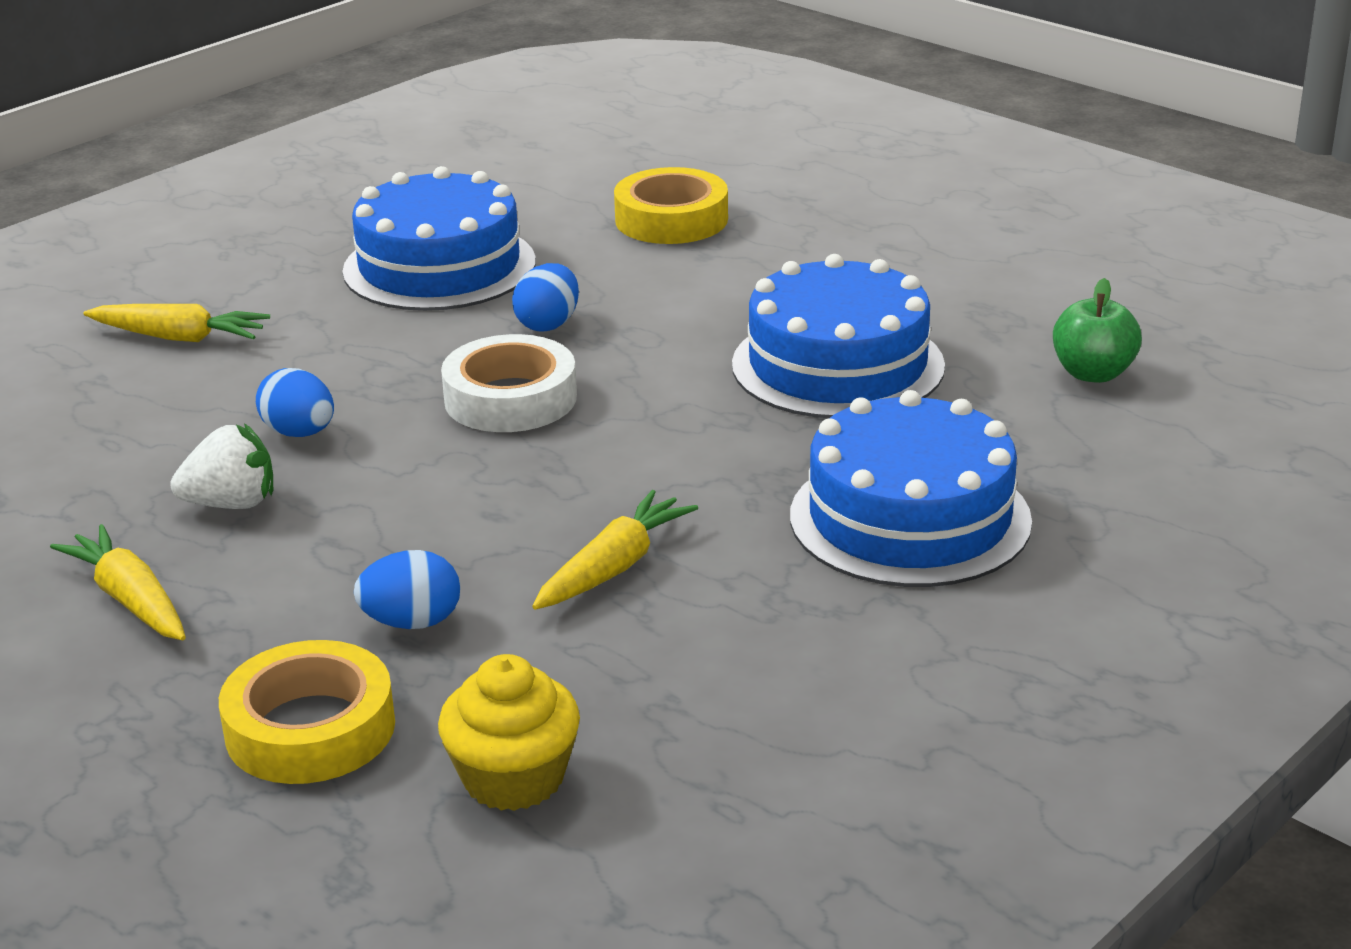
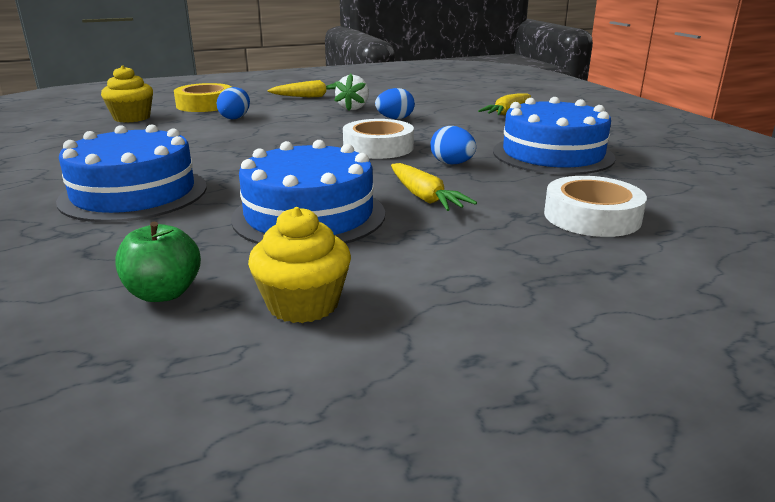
camera: 115 degrees right, 5 degrees down
(614, 567) = (212, 142): yellow carrot -> yellow carrot (425, 197)
(671, 219) = (592, 216): yellow tape -> white tape
(1023, 306) = (303, 304): none -> yellow cupcake

